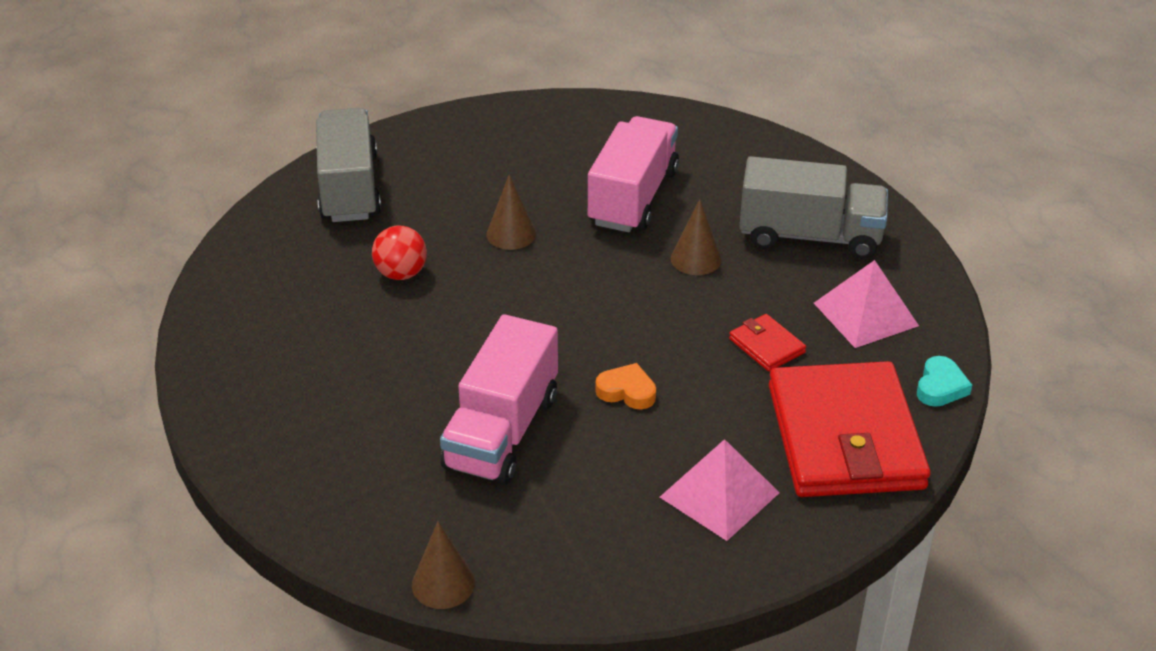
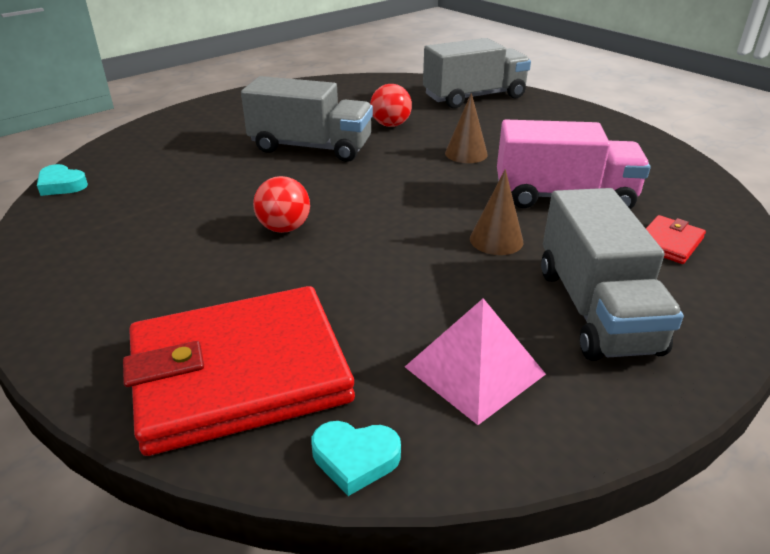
camera: 75 degrees right, 5 degrees down
(434, 349) = (311, 147): none -> grey truck
(443, 583) = (61, 185): brown cone -> turquoise heart
(502, 431) = (224, 183): pink truck -> none
(627, 391) = (284, 228): orange heart -> red ball
(719, 495) = (146, 294): pink pyramid -> none
(766, 346) = (379, 299): red wallet -> red wallet (668, 243)

